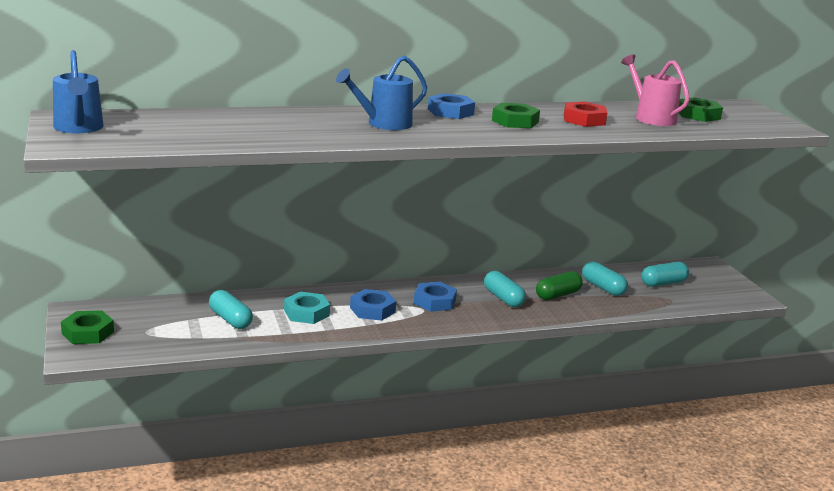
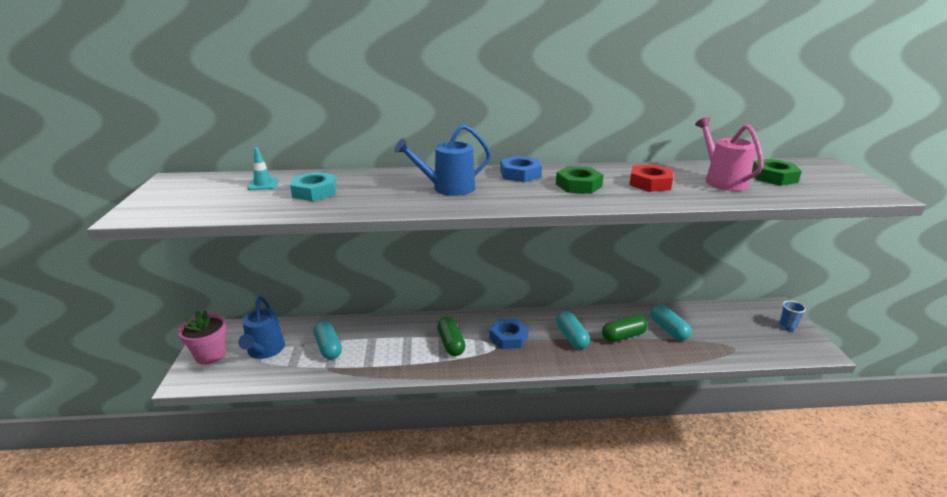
camera: 15 degrees right, 5 degrees up
(79, 128) = (172, 193): blue watering can -> blue watering can (265, 351)
(87, 333) = (210, 355): green nut -> pink flower pot
(176, 120) = (263, 184): none -> turquoise traffic cone
(306, 313) = (394, 344): turquoise nut -> turquoise nut (314, 192)
(372, 310) = (451, 344): blue nut -> green capsule
(663, 283) = (728, 327): turquoise capsule -> none
(721, 280) = (787, 327): none -> blue cup

